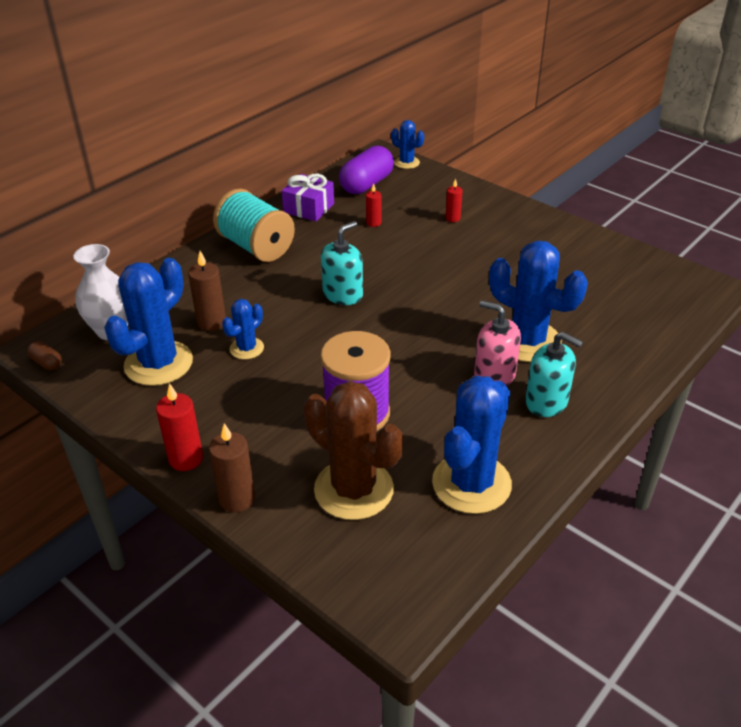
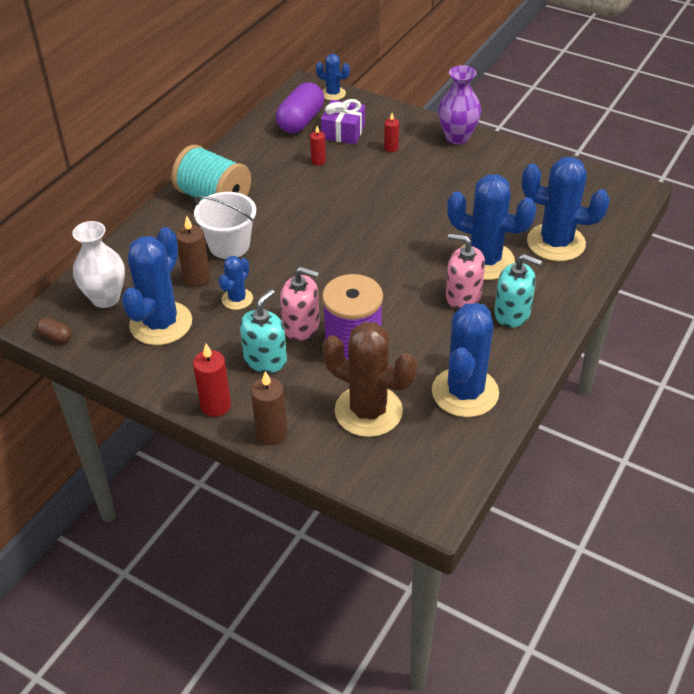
camera: 10 degrees left, 5 degrees up
(256, 293) = (229, 245): none -> white bucket
(306, 385) = (301, 326): none -> pink soap dispenser
(309, 208) = (252, 152): purple gift -> purple gift (343, 132)
(343, 294) = (309, 236): turquoise soap dispenser -> turquoise soap dispenser (265, 359)
(525, 215) = (457, 137): none -> purple vase
(612, 332) = (556, 243): none -> blue cactus

